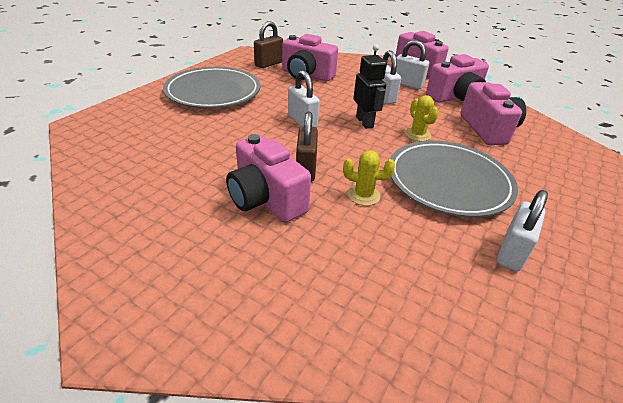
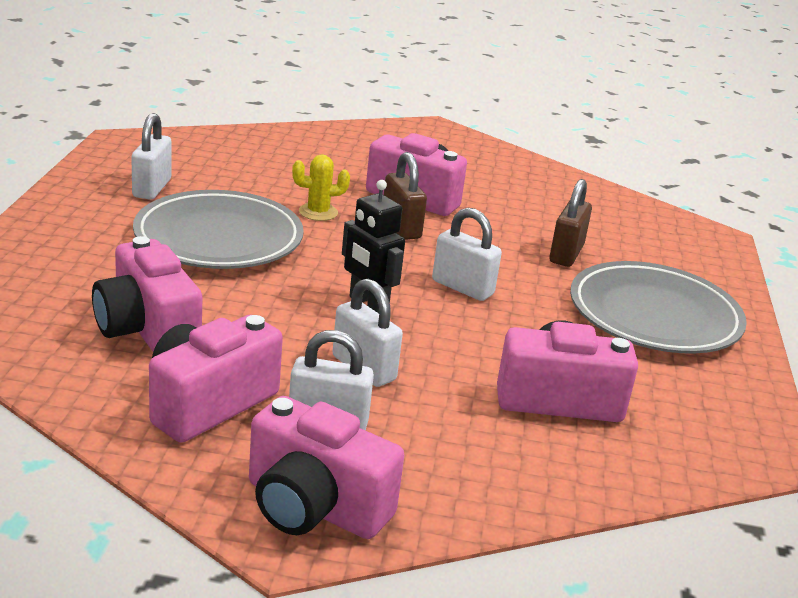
camera: 155 degrees right, 10 degrees down
(269, 64) = (669, 417): brown padlock -> brown padlock (566, 254)
(417, 134) = (273, 297): yellow cactus -> none

